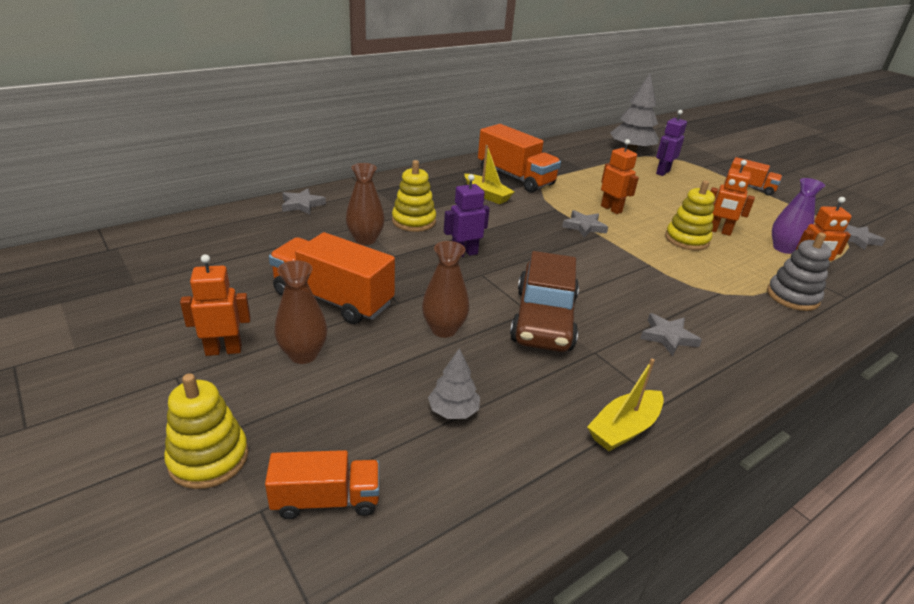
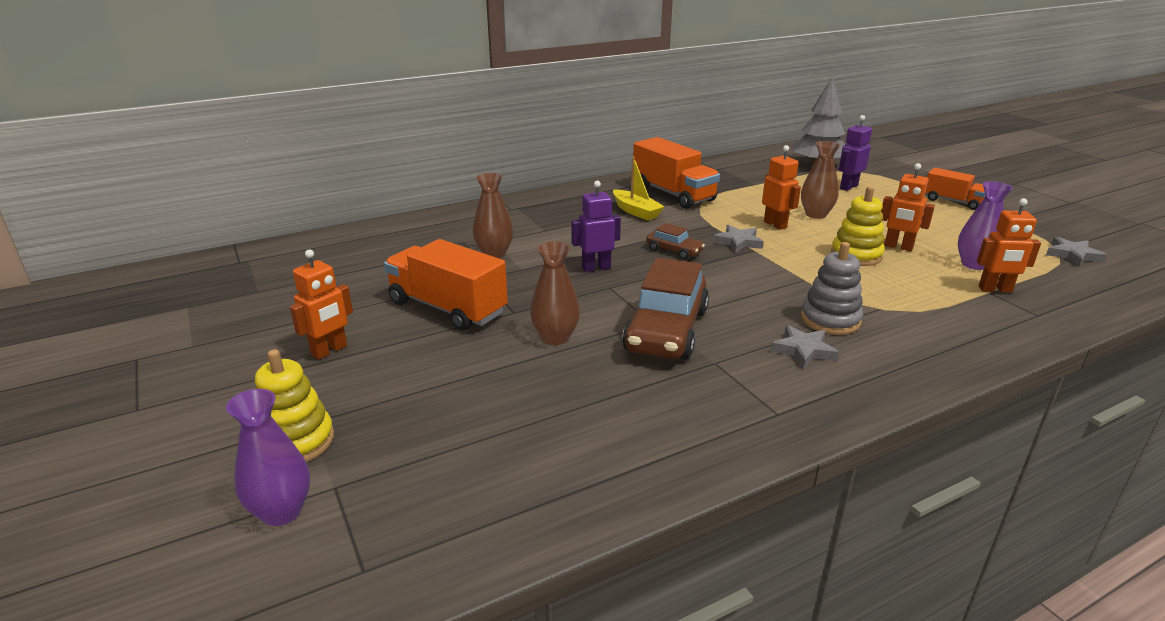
camera: 10 degrees right, 5 degrees down
(210, 544) = (281, 512): none -> purple vase
(223, 350) = (330, 351): orange robot -> orange robot turned 135 degrees clockwise
(302, 205) = (436, 222): grey star -> none
(303, 354) = (406, 356): brown vase -> brown vase (816, 214)
(326, 500) = (399, 482): orange truck -> none
(413, 221) = (549, 237): yellow stacking toy -> none
(453, 411) = (546, 411): grey tree -> none
(530, 236) = (674, 251): none -> brown car
(624, 428) = (726, 434): yellow boat -> none
(792, 297) = (968, 313): grey stacking toy -> grey stacking toy (830, 320)

